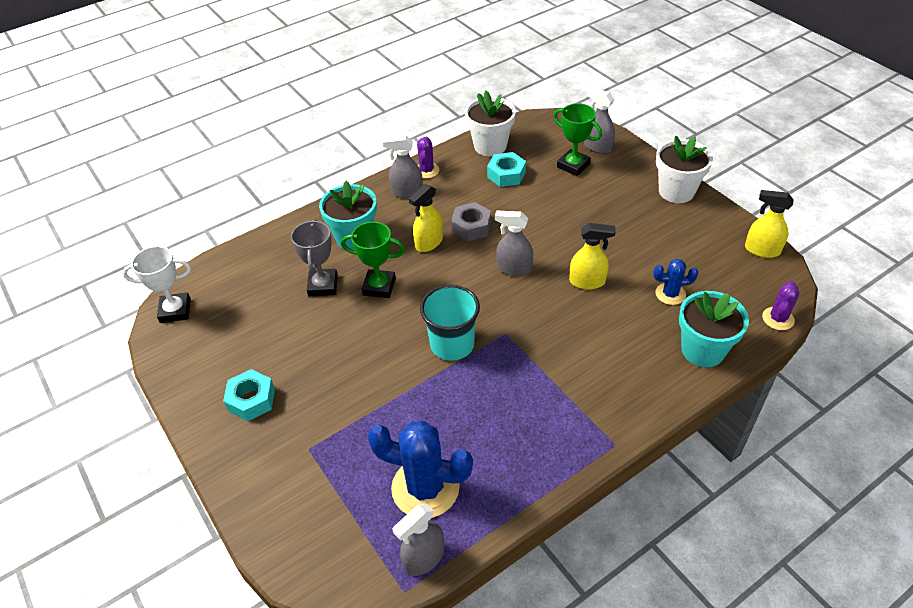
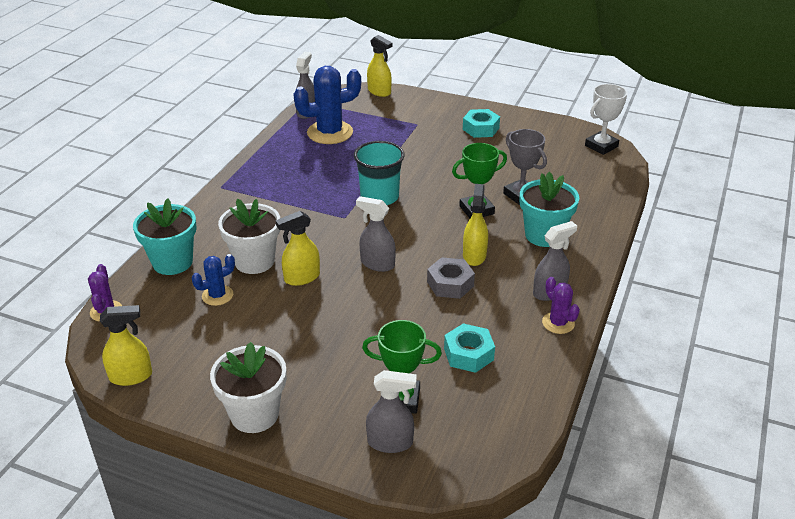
camera: 145 degrees right, 10 degrees down
(287, 556) = (379, 92): none -> yellow spray bottle
(490, 146) = (523, 385): white flower pot -> white flower pot (254, 261)
(514, 268) = (377, 264): grey spray bottle -> grey spray bottle turned 135 degrees counterclockwise

